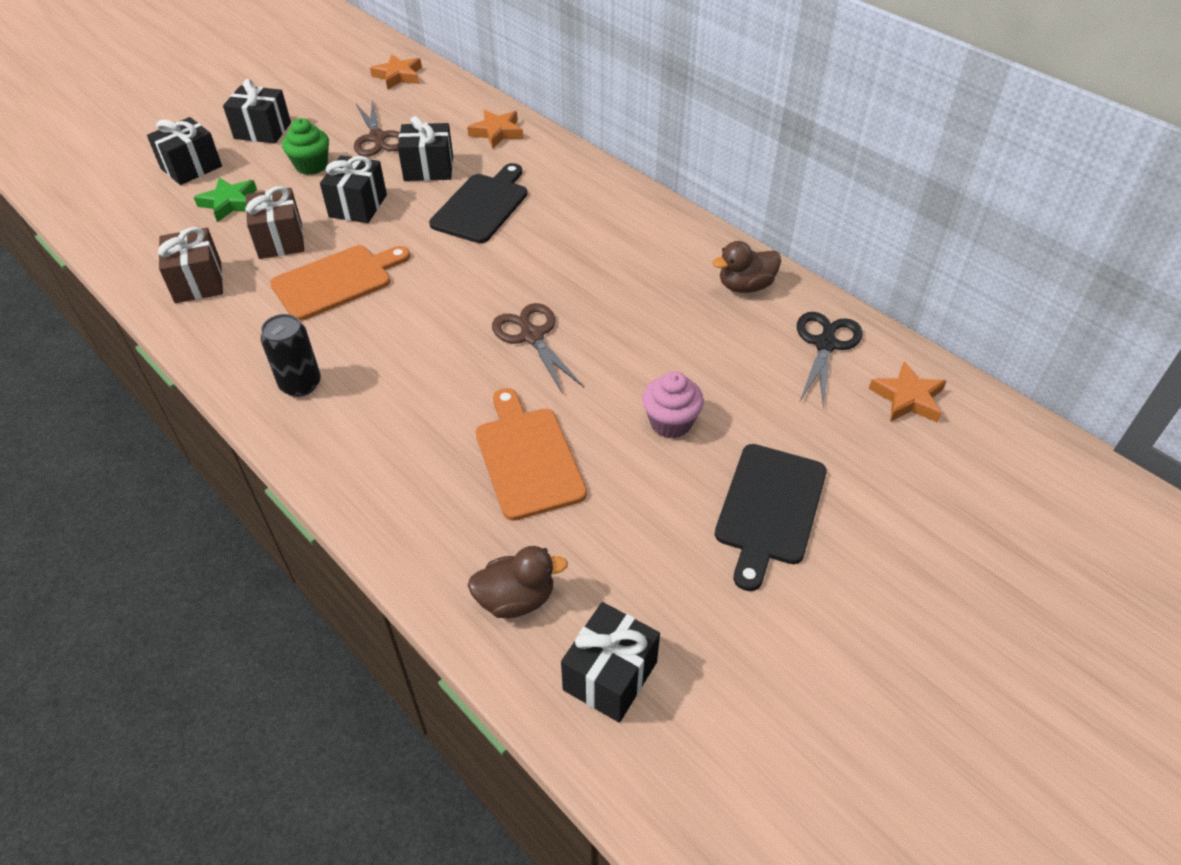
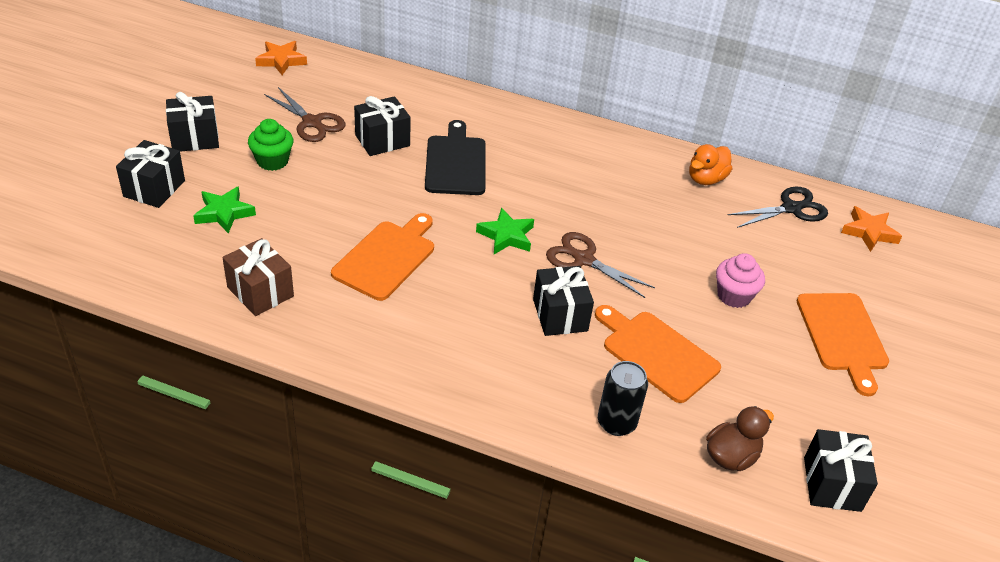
camera: 30 degrees left, 5 degrees down
(280, 240) = (303, 235): brown gift -> none
(300, 384) = (432, 352): black can -> black can (616, 423)
(358, 206) = (348, 188): black gift -> black gift (560, 315)
(471, 290) = (506, 236): none -> green star
(497, 132) = (414, 95): orange star -> none
(745, 286) = (706, 179): brown duck -> orange duck
(769, 508) = (842, 336): black cutting board -> orange cutting board
(825, 344) = (791, 208): black scissors -> black scissors turned 75 degrees clockwise

